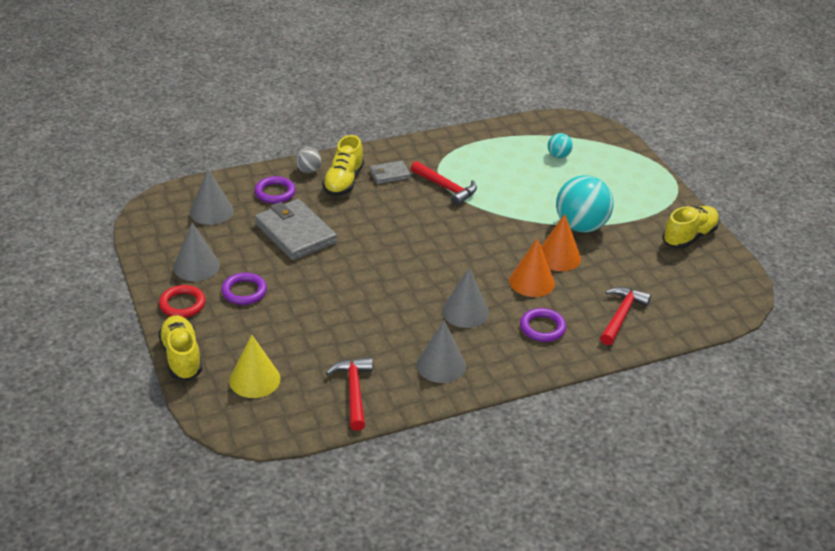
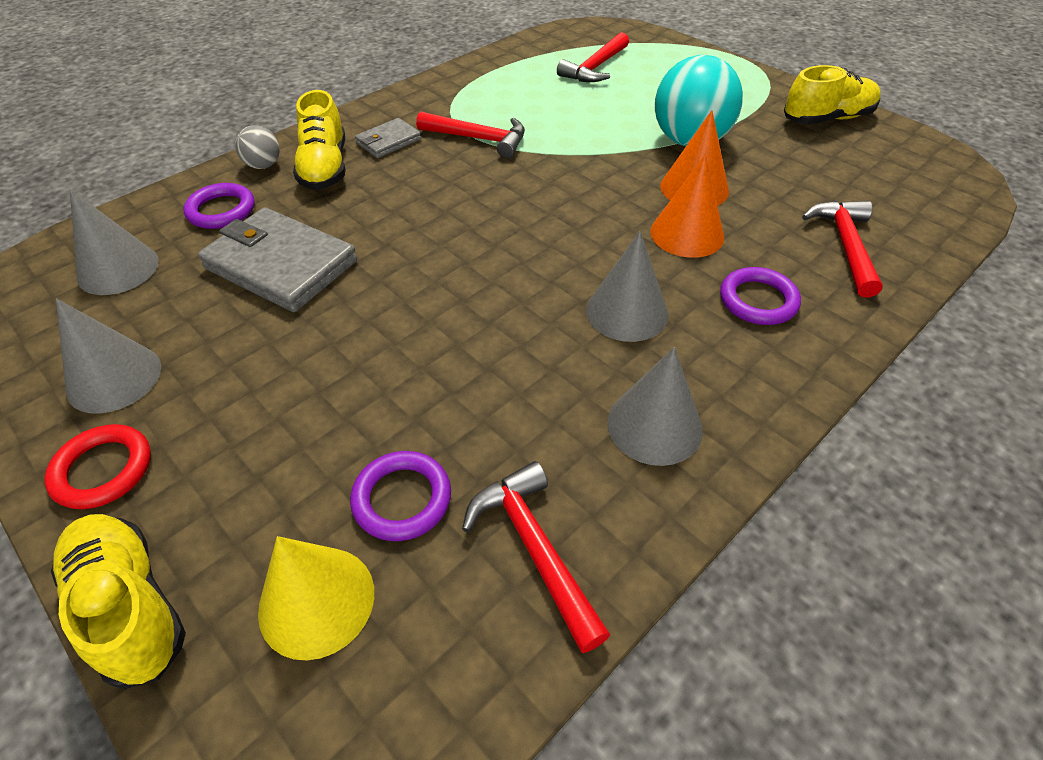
camera: 20 degrees left, 10 degrees up
(244, 291) = (225, 400): purple ring -> purple ring (402, 499)
(558, 156) = (595, 68): turquoise ball -> red hammer
(689, 237) = (827, 119): yellow shoe -> yellow shoe turned 45 degrees clockwise

